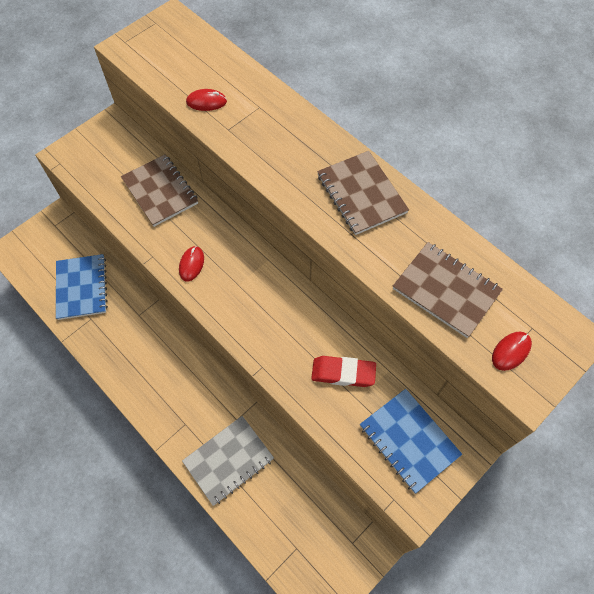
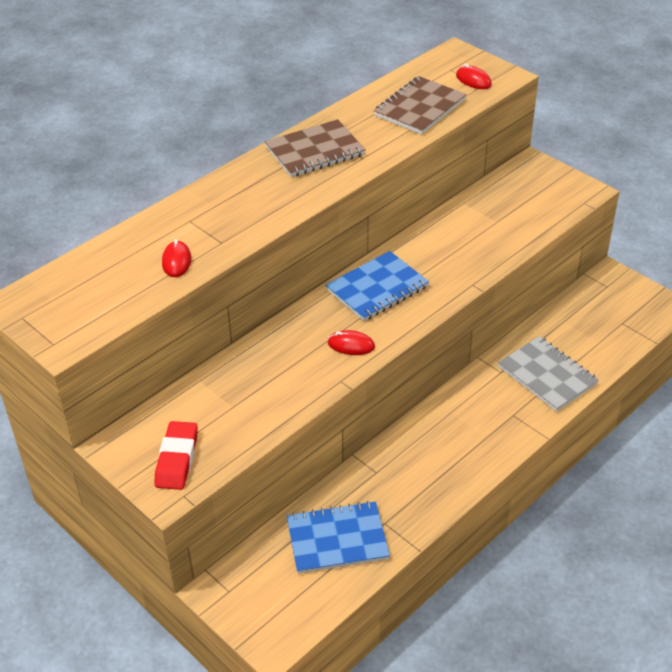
camera: 90 degrees left, 20 degrees down
(160, 191) = (242, 382): brown notebook -> none
(343, 373) = (471, 230): red eraser -> red eraser (177, 459)
(409, 440) = (529, 193): blue notebook -> blue notebook (377, 288)

